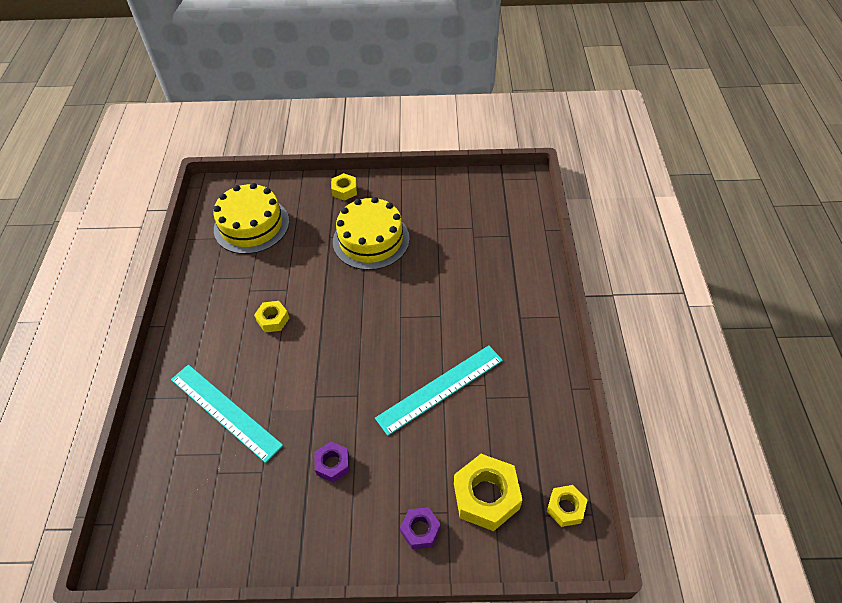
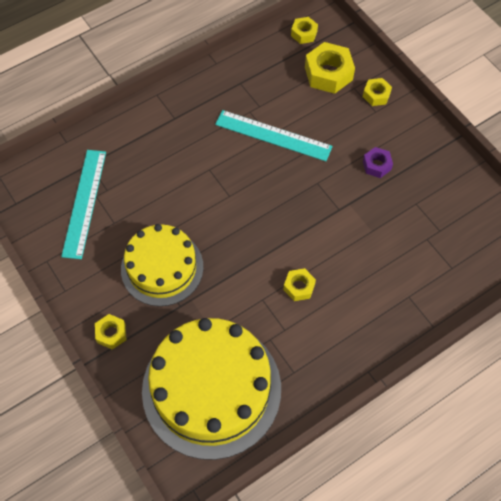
camera: 125 degrees left, 10 degrees up
(225, 411) = (397, 260): turquoise ruler -> turquoise ruler (84, 203)
(251, 225) = (211, 389): yellow cake -> yellow cake, size x1.57
(420, 530) = (376, 95): purple nut -> yellow nut

